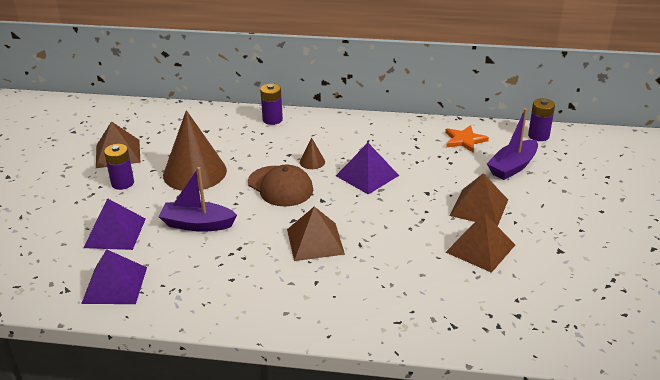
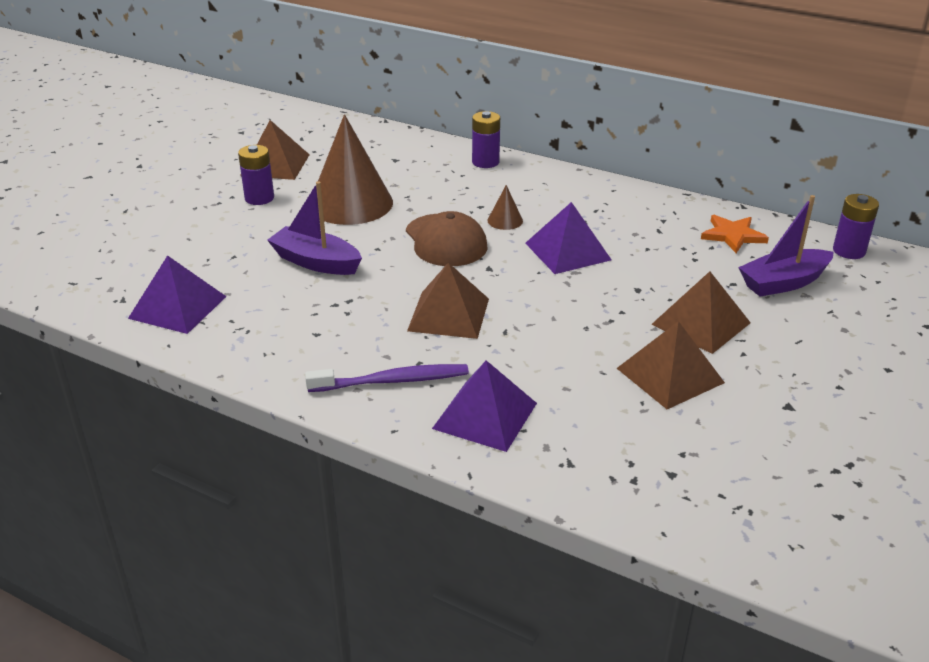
camera: 20 degrees right, 0 degrees up
(115, 232) = (215, 250): purple pyramid -> purple pyramid (485, 415)
(306, 300) = (391, 381): none -> purple toothbrush

